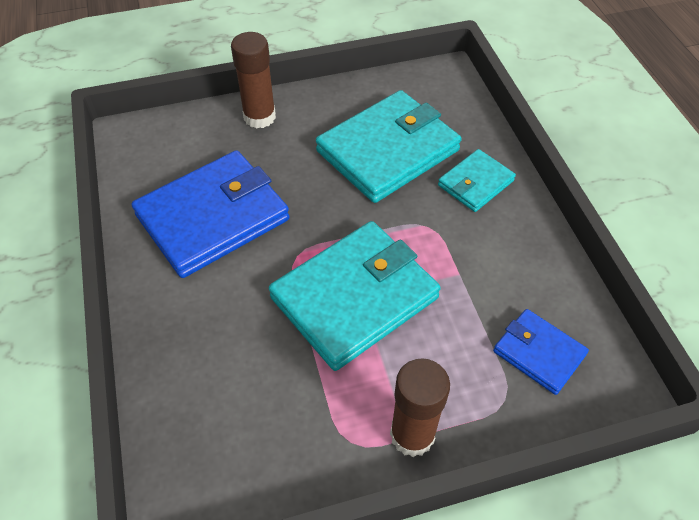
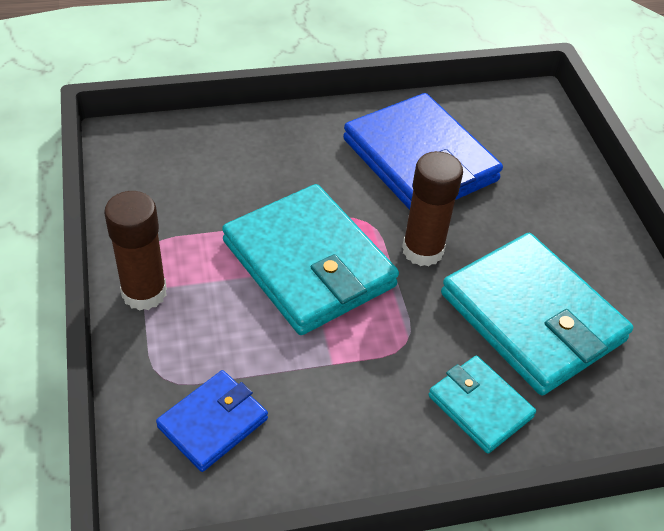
camera: 90 degrees right, 5 degrees down
(259, 117) = (576, 200): brown glue stick -> brown glue stick (422, 250)

